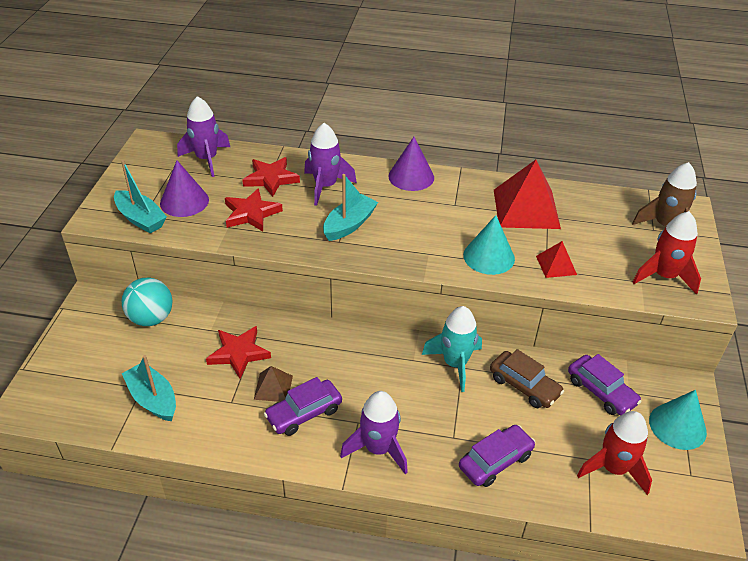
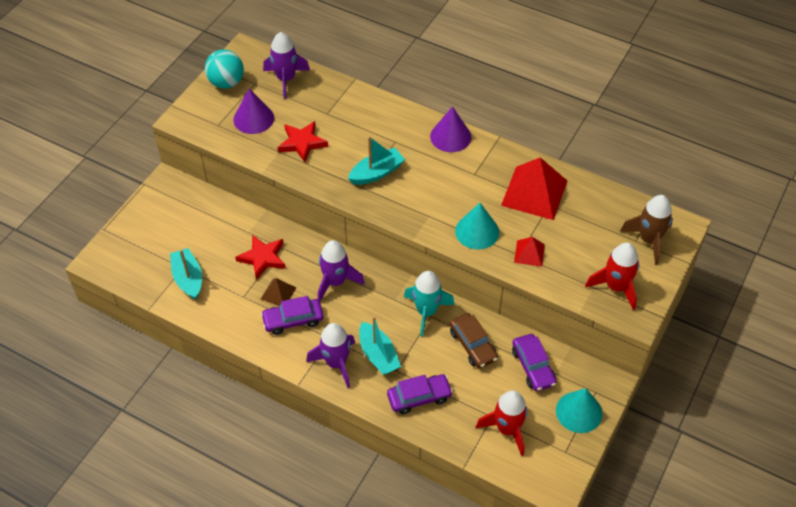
camera: 20 degrees right, 10 degrees up
(140, 219) = (214, 128): turquoise boat -> turquoise boat (378, 355)
(151, 318) = (207, 210): turquoise ball -> turquoise ball (226, 82)
(271, 179) = (331, 111): red star -> none
(325, 186) = (373, 130): purple rocket -> purple rocket (335, 282)

